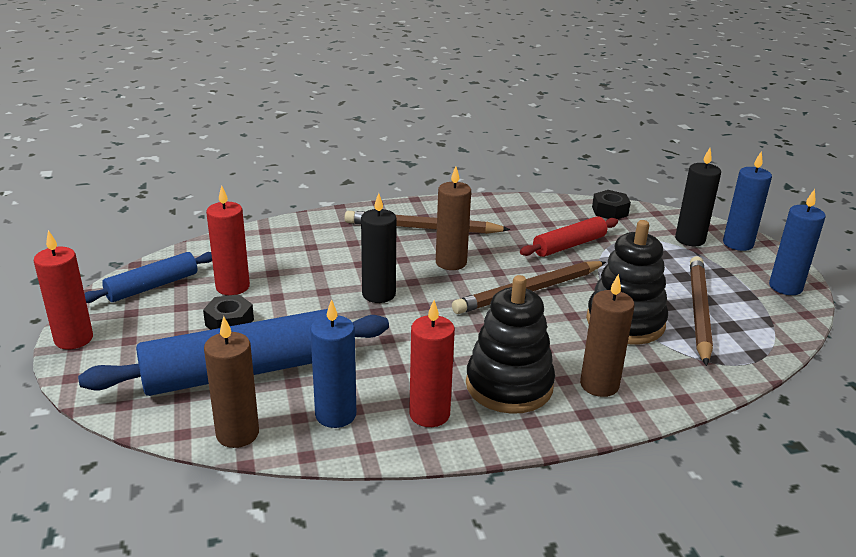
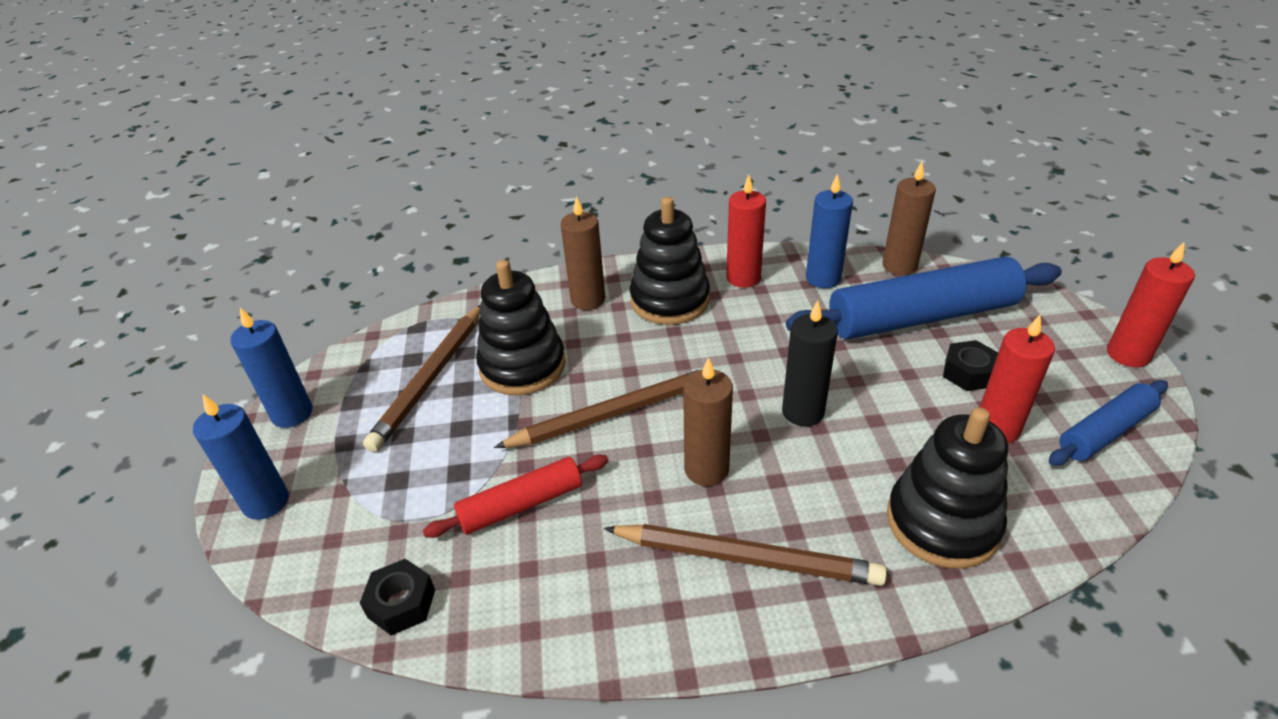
camera: 170 degrees left, 10 degrees up
(300, 242) = (942, 523): none -> black stacking toy
(690, 239) = (328, 514): black candle -> none

